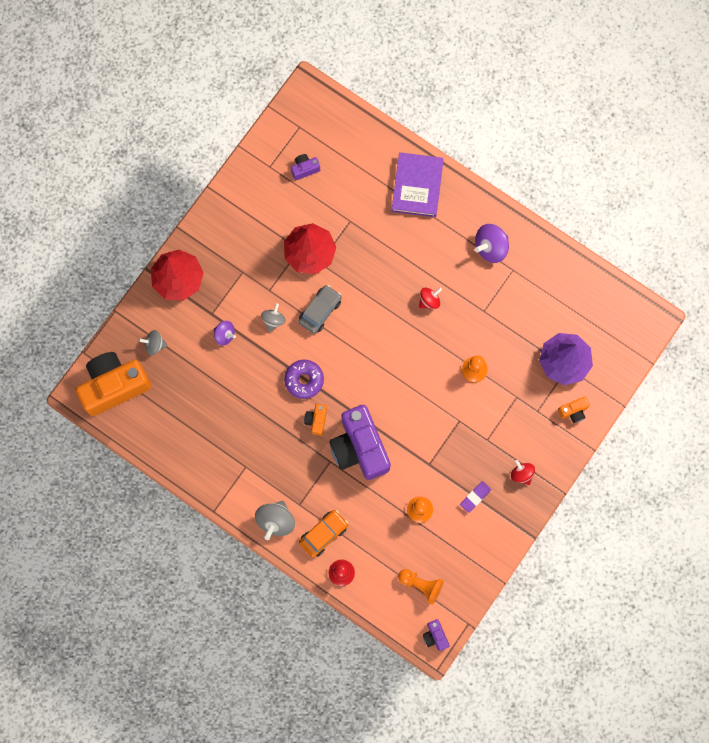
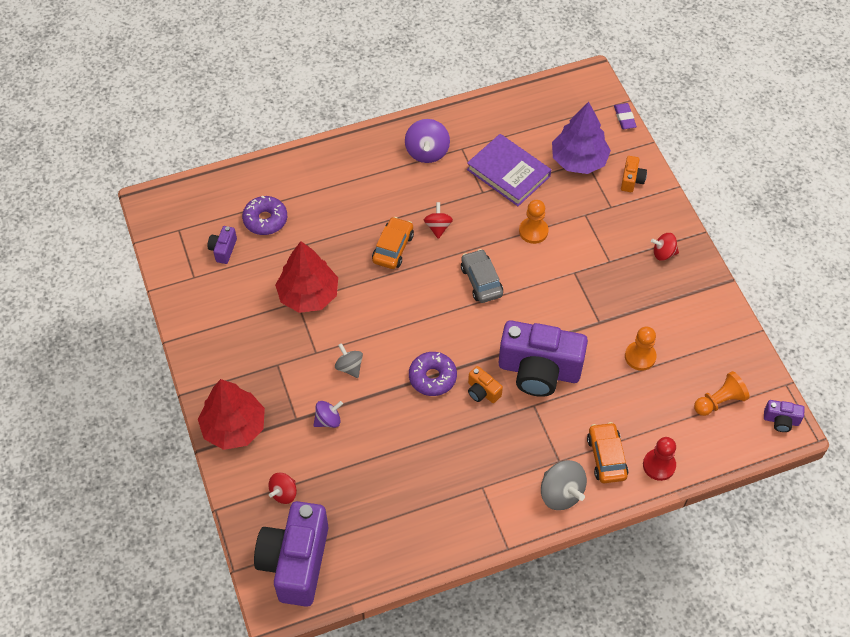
camera: 55 degrees left, 20 degrees down
(114, 386) = (295, 562): orange camera -> purple camera
(155, 344) = (284, 493): grey spinning top -> red spinning top
(320, 311) = (373, 321): grey car -> grey car (481, 281)
(349, 178) = (265, 220): none -> purple donut
(389, 282) = (393, 248): none -> orange car
(417, 186) = (321, 173): purple book -> purple book (508, 173)
(475, 497) = (660, 303): purple eraser -> purple eraser (624, 118)

